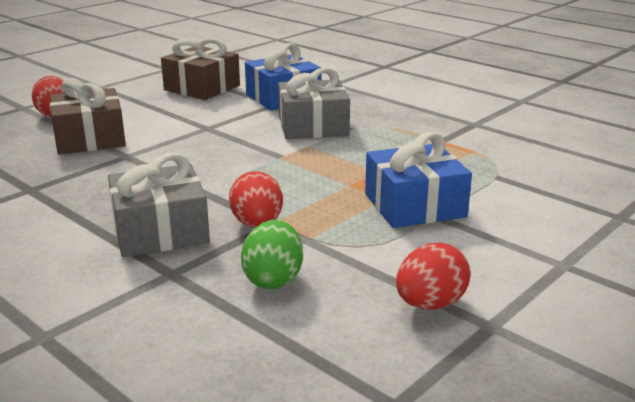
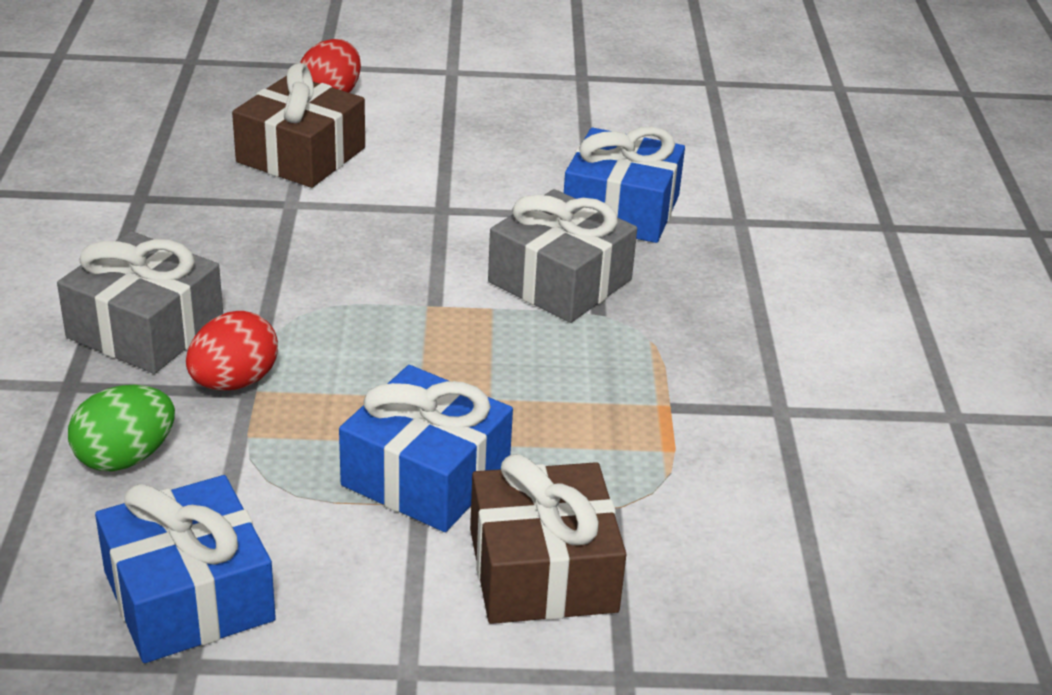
camera: 45 degrees right, 10 degrees up
(202, 88) = (557, 136): brown gift -> brown gift (542, 570)
(430, 304) = (188, 596): red egg -> blue gift

